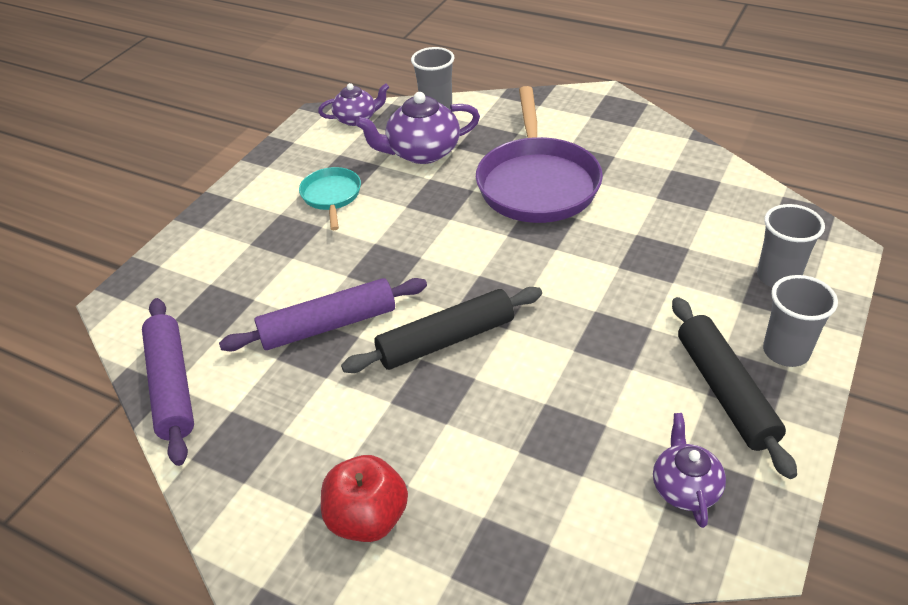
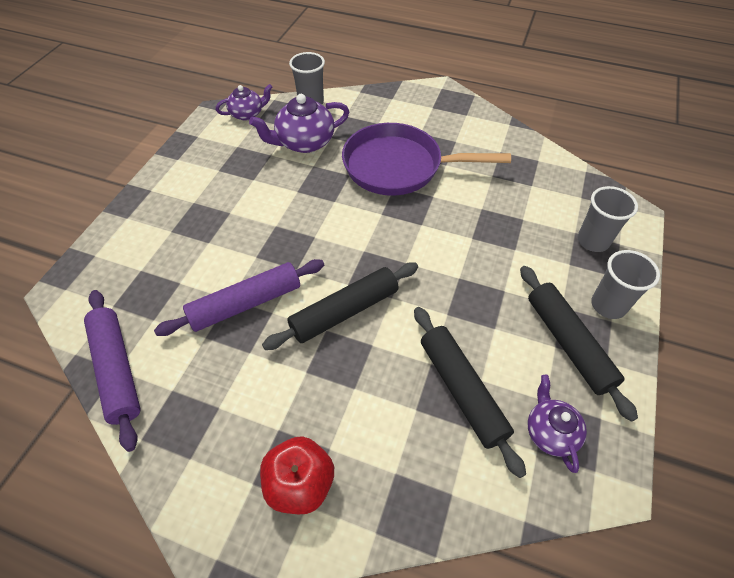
camera: 10 degrees left, 10 degrees up
(331, 196) = (235, 185): turquoise pan -> none
(537, 183) = (399, 167): purple pan -> purple pan turned 105 degrees clockwise
(578, 434) = (461, 391): none -> black rolling pin

